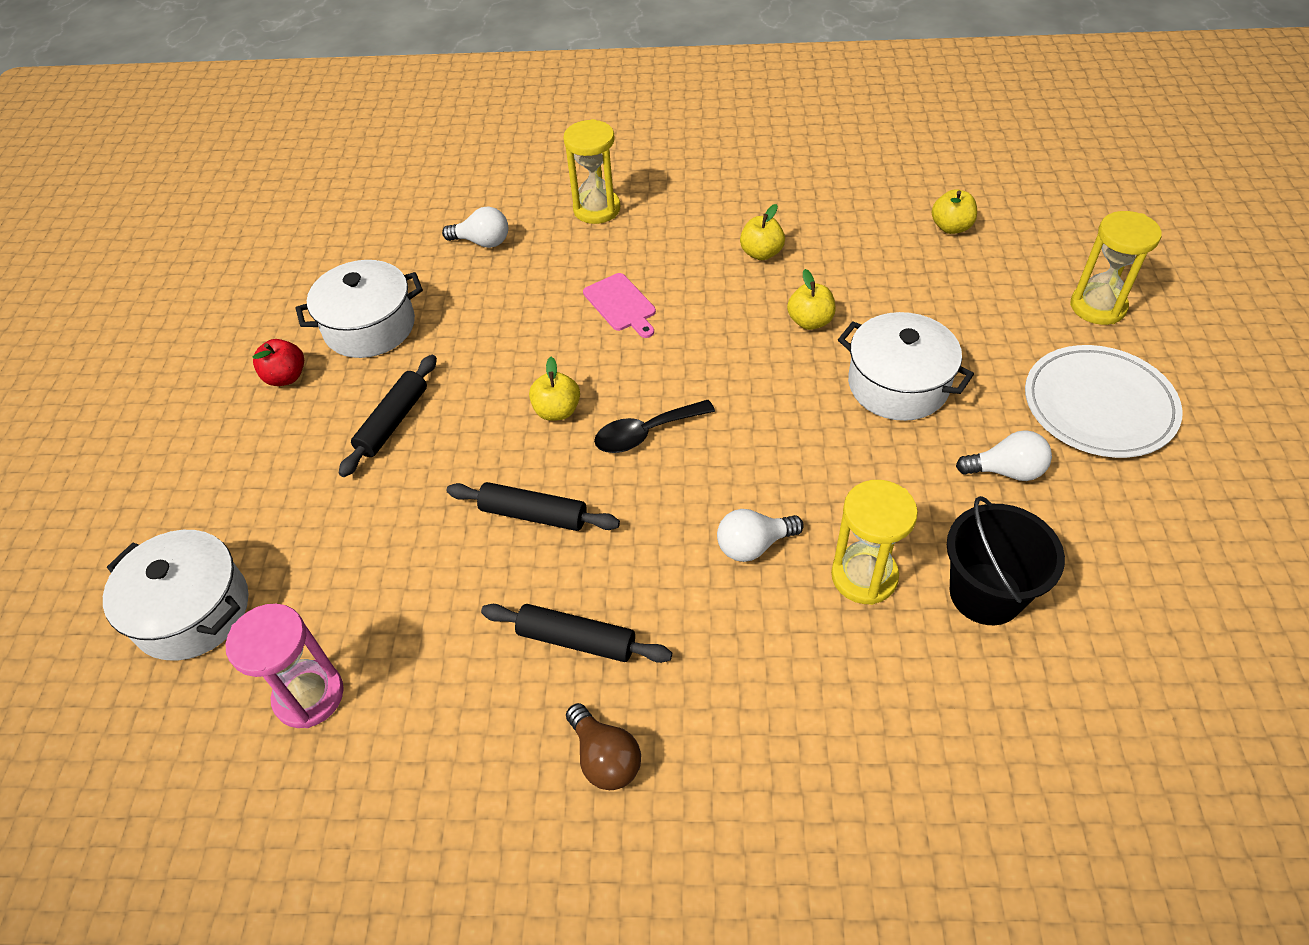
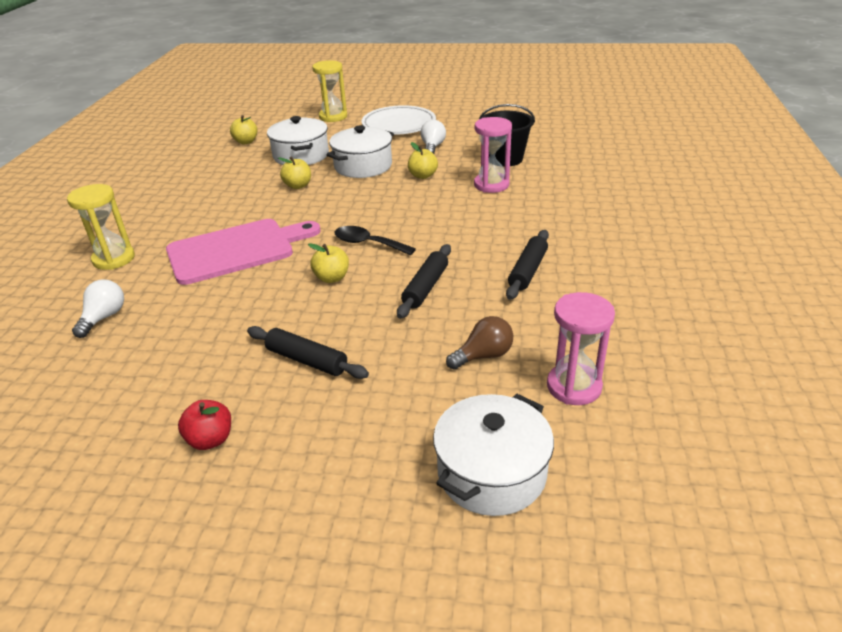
camera: 85 degrees left, 15 degrees down
(370, 327) = (173, 383): white pot -> white pot (301, 155)
(605, 758) = (605, 262): brown light bulb -> brown light bulb (483, 356)
(621, 304) = (236, 250): pink cutting board -> pink cutting board, size x2.06
(645, 433) = (368, 243): black spoon -> black spoon turned 135 degrees clockwise
(753, 545) = (466, 212): white light bulb -> none
(761, 253) = (223, 197): yellow apple -> yellow apple (423, 176)
(864, 576) = (491, 185): yellow hourglass -> pink hourglass

